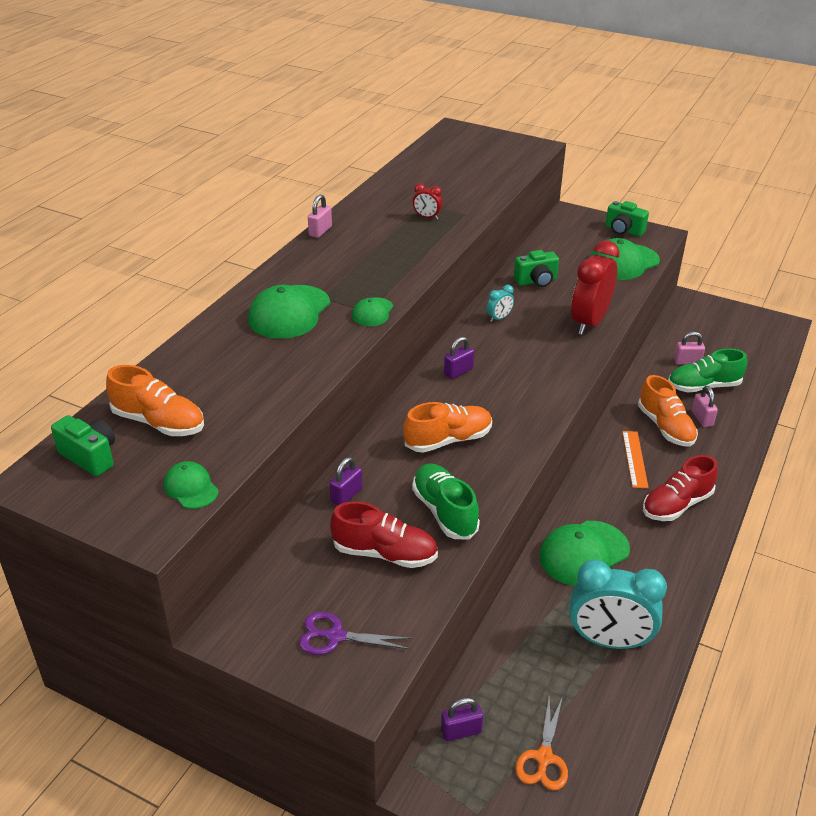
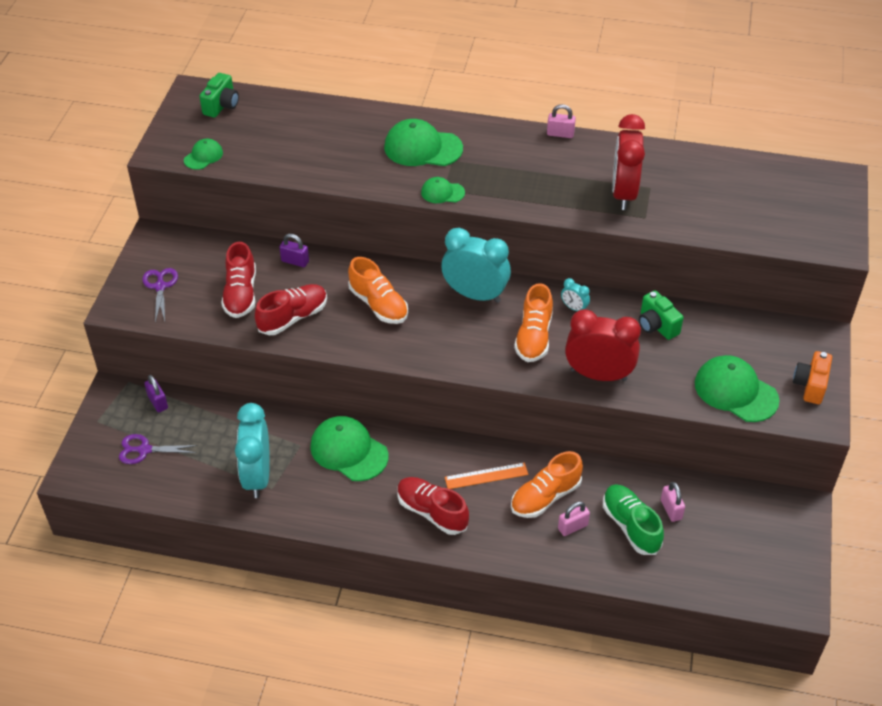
camera: 75 degrees right, 10 degrees up
(159, 422) = (264, 123): orange shoe -> orange shoe (533, 337)
(427, 217) = (623, 193): red clock -> red clock, size x2.30
(444, 512) = (293, 317): green shoe -> red shoe
(458, 372) = (475, 295): purple padlock -> turquoise clock
(543, 758) = (144, 450): orange scissors -> purple scissors
(623, 230) = (810, 385): green camera -> orange camera

